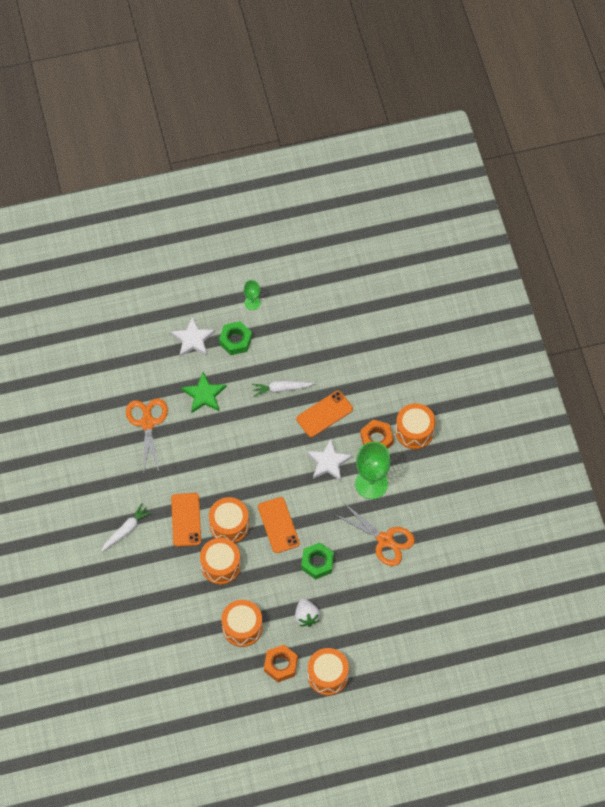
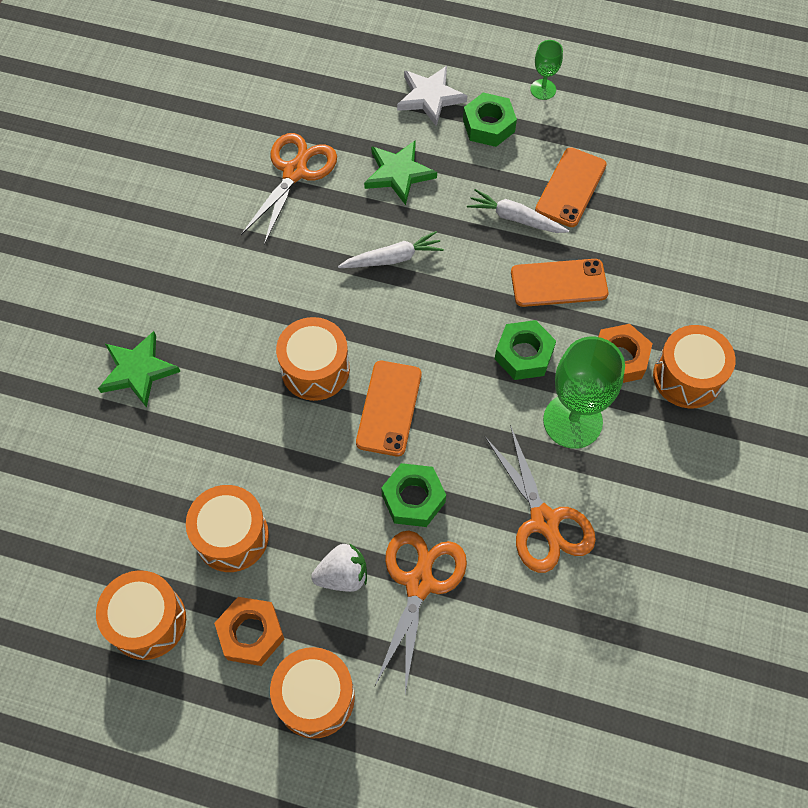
camera: 30 degrees right, 0 degrees up
(126, 530) = (164, 299): white carrot -> white carrot (392, 258)
(139, 574) = (138, 371): none -> green star
(186, 519) = (258, 328): orange phone -> orange phone (570, 187)
(221, 565) = (263, 422): orange drum -> orange drum (148, 621)
(306, 616) = (343, 575): white strawberry -> white strawberry turned 120 degrees counterclockwise
(328, 462) = (524, 354): white star -> green nut
(344, 600) = (419, 583): none -> orange scissors

